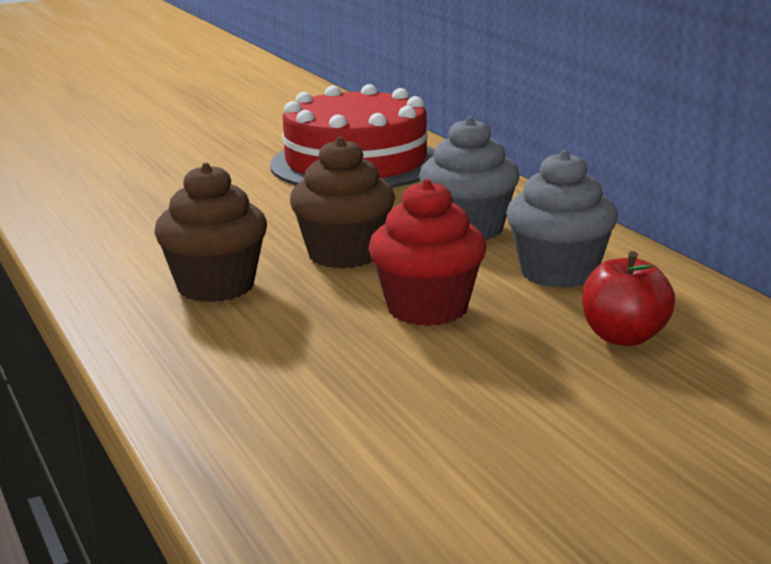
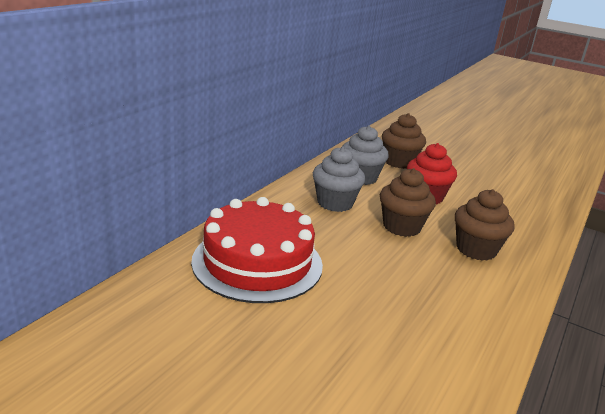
camera: 125 degrees left, 5 degrees up
(624, 337) = (399, 162): red apple -> brown cupcake

